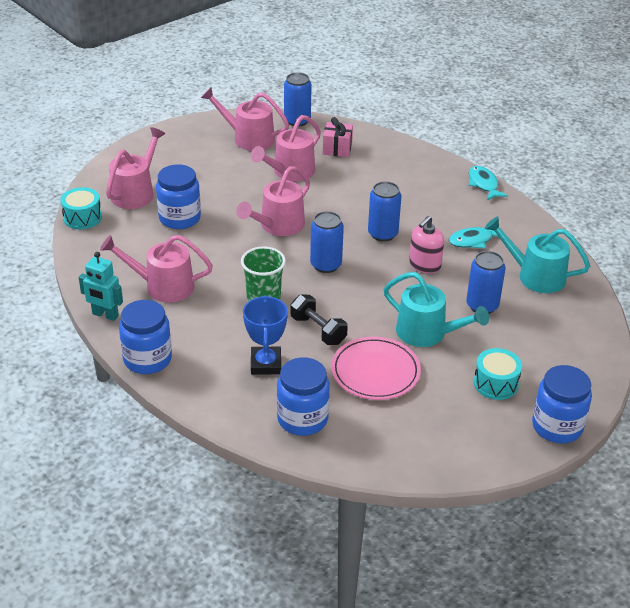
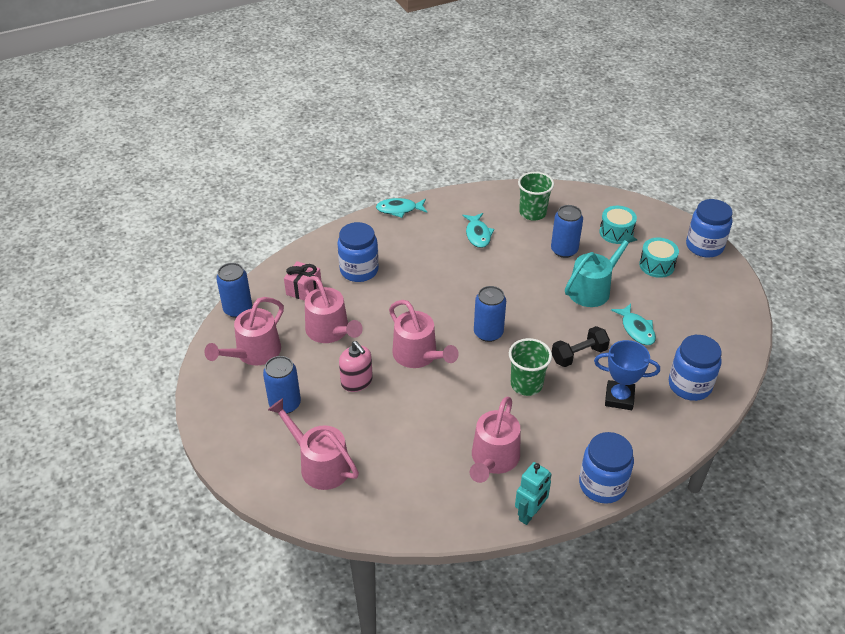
camera: 75 degrees left, 5 degrees up
(82, 218) = (352, 520): turquoise drum -> turquoise drum (616, 232)
(179, 218) = (381, 431): blue jar -> blue jar (359, 270)
(375, 372) = (636, 329): pink plate -> turquoise fish
(382, 234) = (452, 287): blue can -> blue can (285, 404)
(424, 265) = (504, 270): pink soap dispenser -> pink soap dispenser (357, 381)
(535, 276) = (532, 213): turquoise watering can -> green cup

